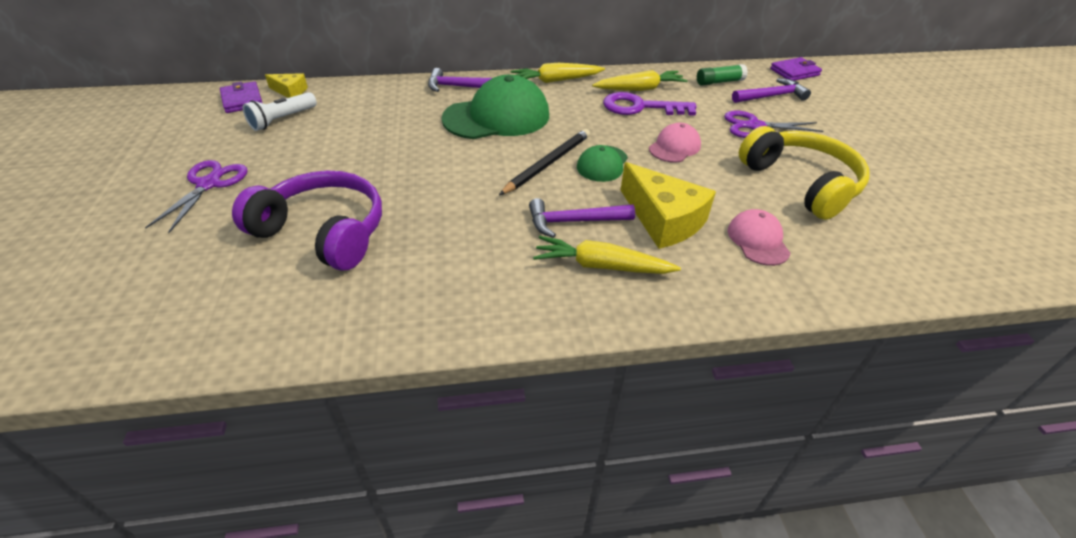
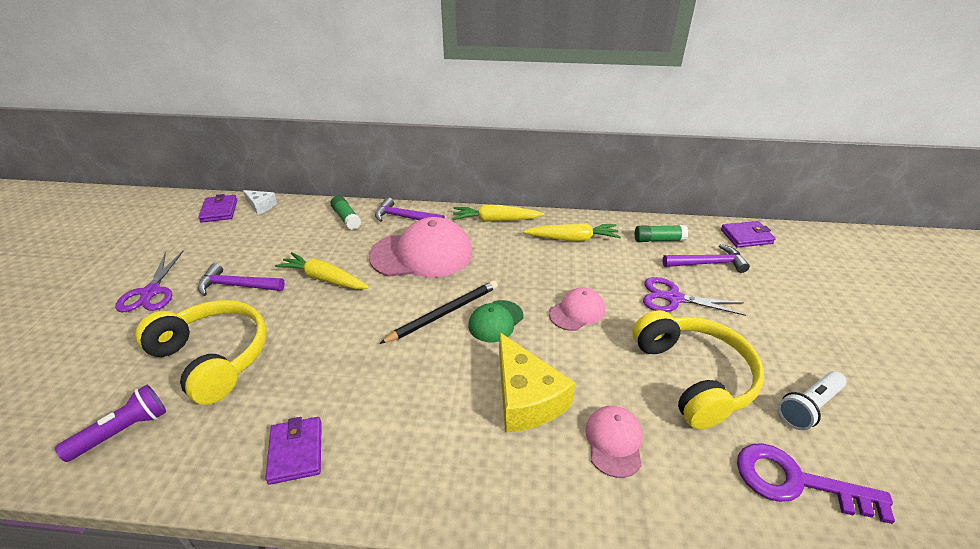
camera: 15 degrees right, 5 degrees down
(209, 184) = (151, 292): purple scissors -> purple scissors turned 150 degrees clockwise
(261, 309) = (123, 431): none -> purple flashlight
(282, 120) = (240, 234): white flashlight -> white flashlight (808, 407)
(290, 91) = (261, 206): yellow cheese -> white cheese
(323, 232) = (213, 357): purple headphones -> yellow headphones
(396, 93) = (346, 218): none -> green glue stick
(464, 295) = (296, 452): none -> purple wallet
(497, 117) = (422, 254): green cap -> pink cap
(574, 221) = (437, 385): purple hammer -> purple hammer (237, 285)
(601, 266) = (439, 443): yellow carrot -> yellow carrot (324, 279)
(640, 107) = (564, 260): purple key -> purple key (796, 482)

